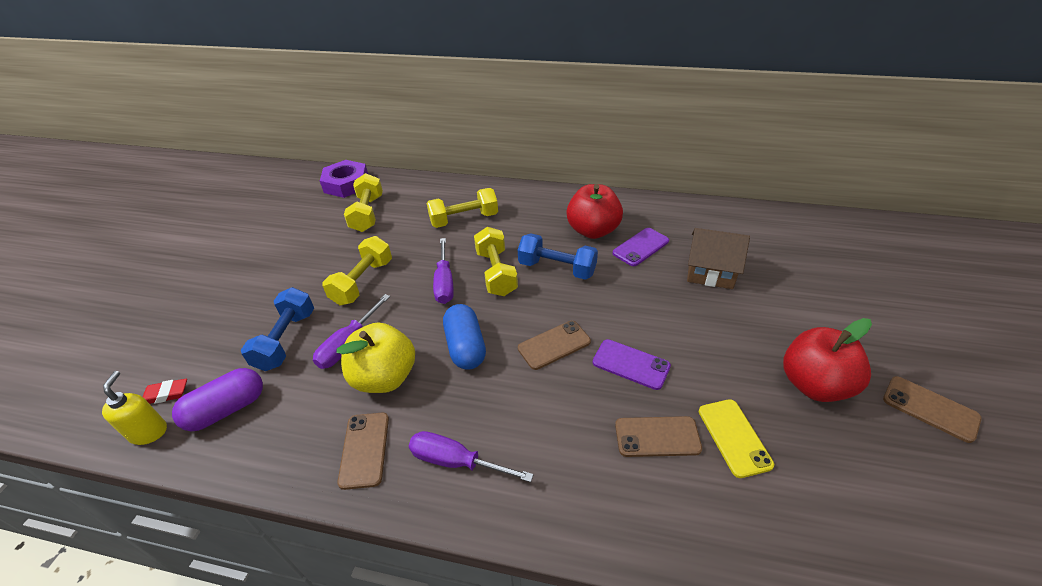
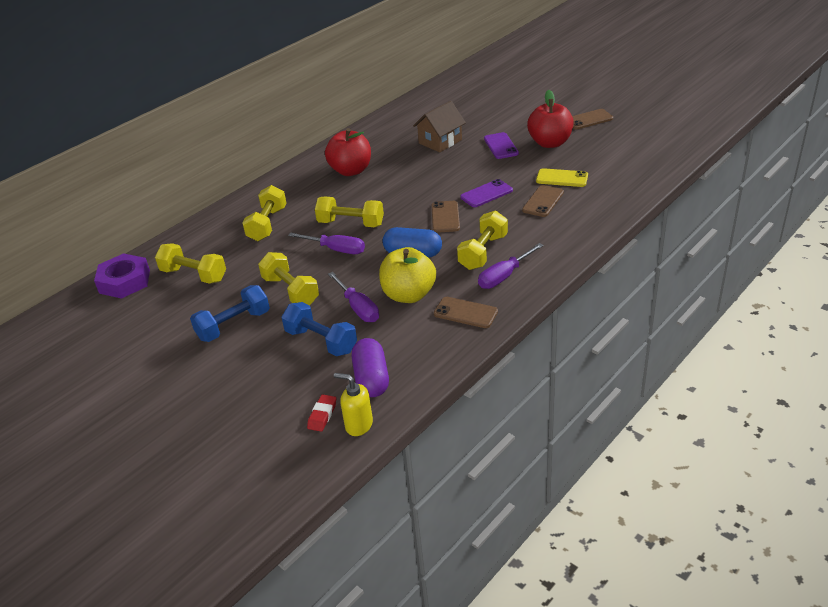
camera: 60 degrees left, 5 degrees down
(499, 415) = (483, 252): none -> yellow dumbbell
(557, 268) = (374, 196): blue dumbbell -> blue dumbbell (233, 325)
(640, 247) = (390, 158): purple phone -> purple phone (501, 146)

